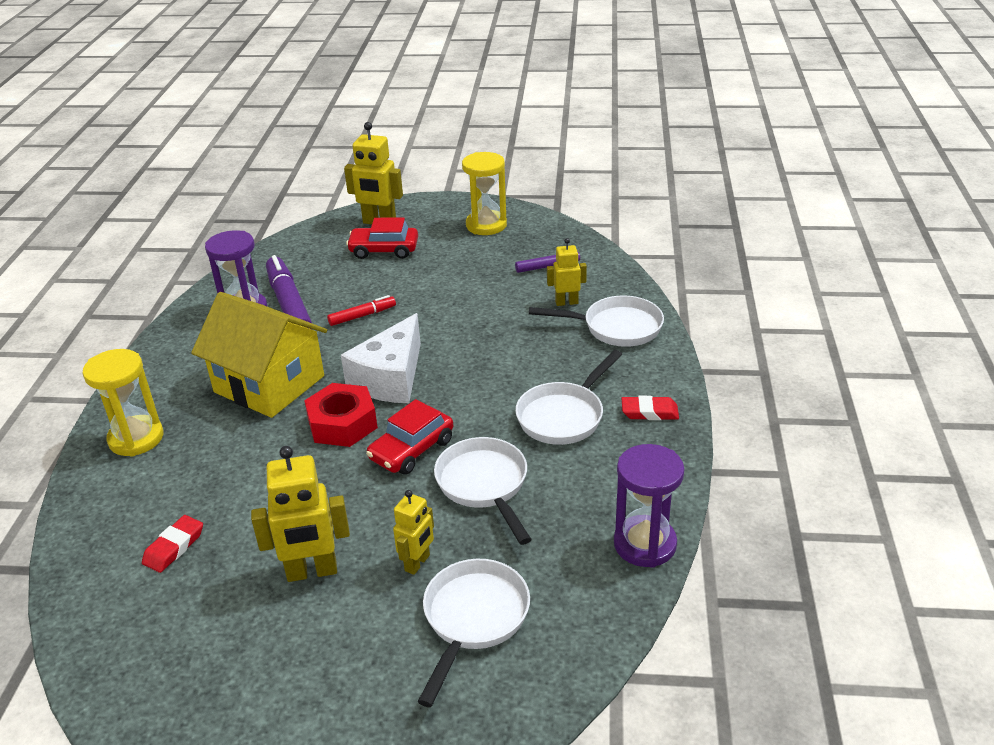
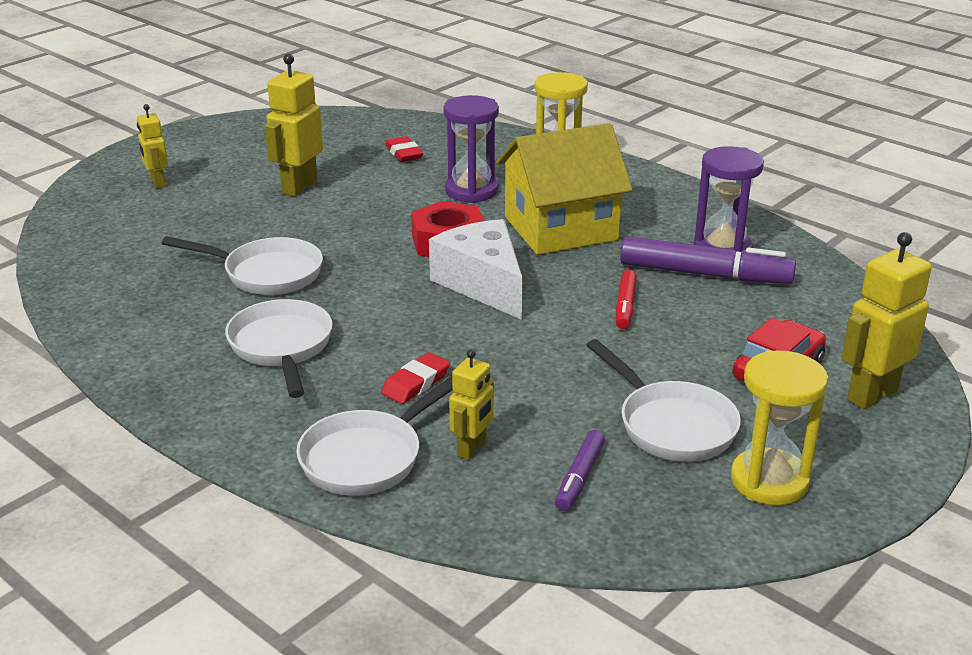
camera: 125 degrees right, 5 degrees down
(411, 449) = (363, 260): red car -> none
(417, 563) = (239, 221): yellow robot -> yellow robot (157, 183)
(473, 619) = (157, 223): white pan -> white pan (671, 425)
(645, 544) = (84, 311): purple hourglass -> purple hourglass (471, 191)
(649, 412) = (204, 398): red eraser -> red eraser (416, 383)

